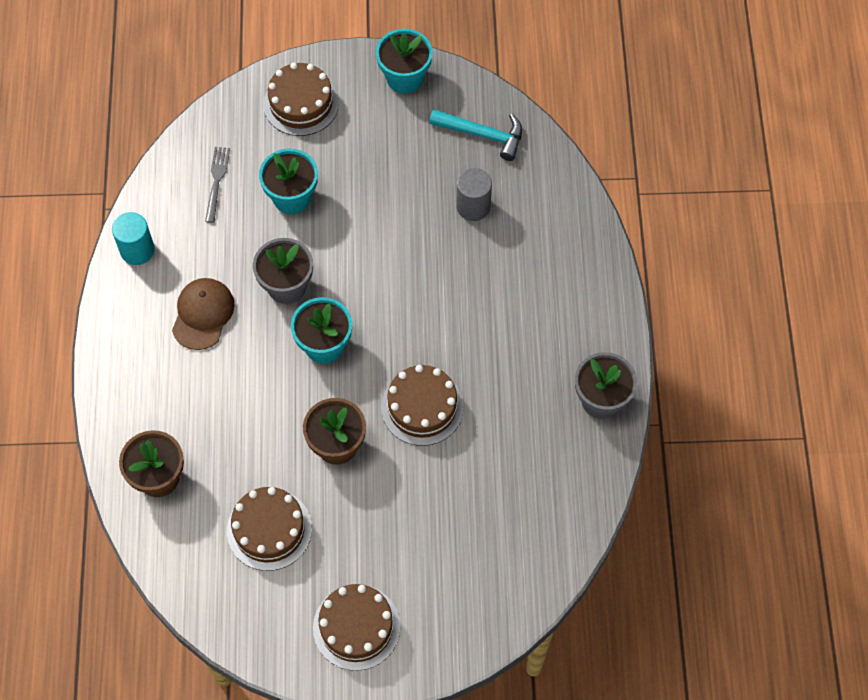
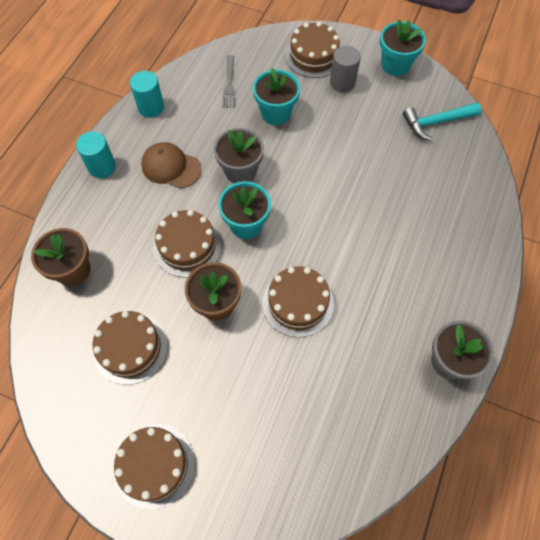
camera: 25 degrees right, 0 degrees up
(121, 347) = (102, 167): none -> turquoise cylinder
(203, 314) = (171, 167): brown cap -> brown cap turned 105 degrees counterclockwise
(217, 181) = (229, 84): grey fork -> grey fork turned 150 degrees clockwise
(271, 397) = (187, 246): none -> brown cake
(473, 206) = (407, 169): grey cylinder -> grey cylinder (342, 82)
(482, 135) = (436, 122): turquoise hammer -> turquoise hammer turned 120 degrees clockwise

